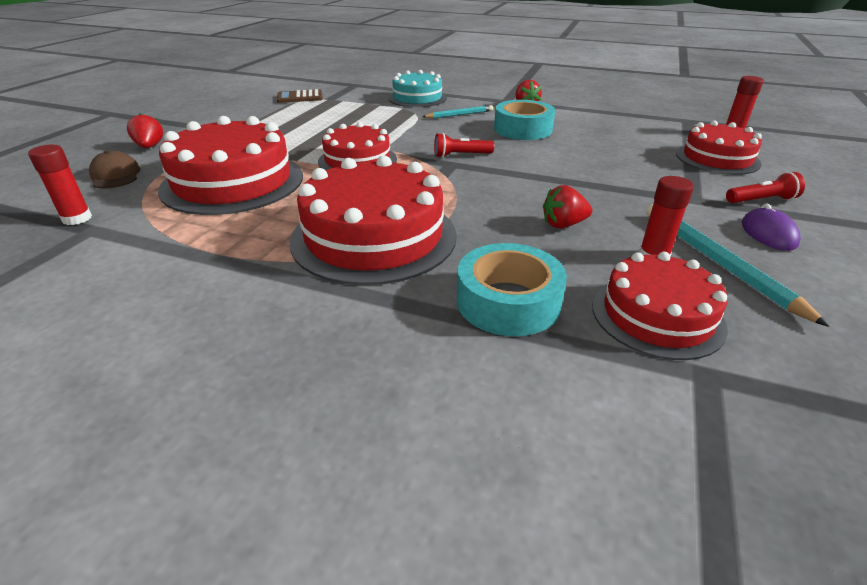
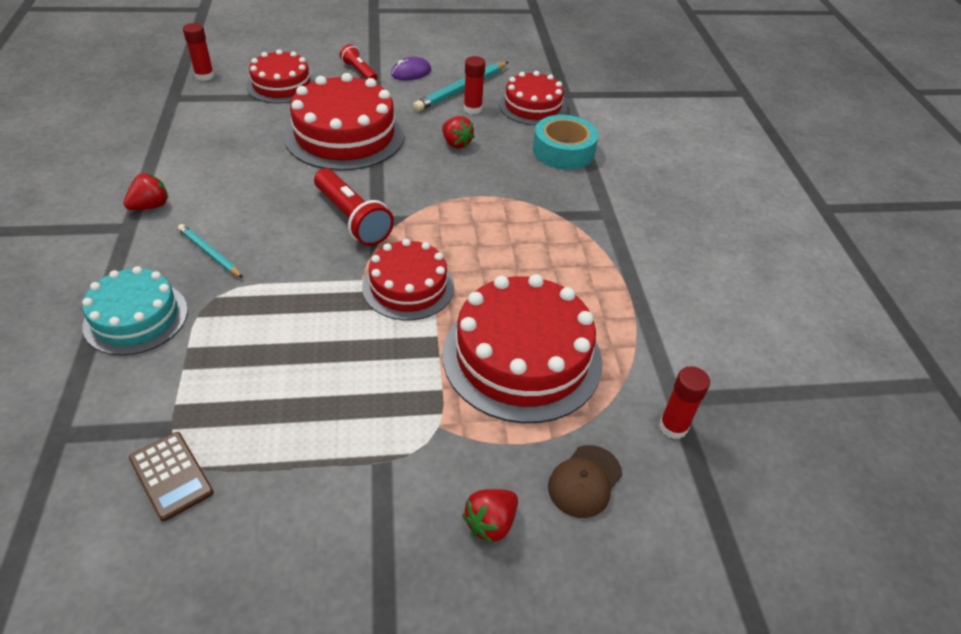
camera: 120 degrees left, 10 degrees up
(374, 237) = (541, 222): red cake -> red cake (345, 135)
(461, 155) = (352, 219): red flashlight -> red flashlight, size x1.71
(522, 129) = (248, 193): turquoise tape -> none

